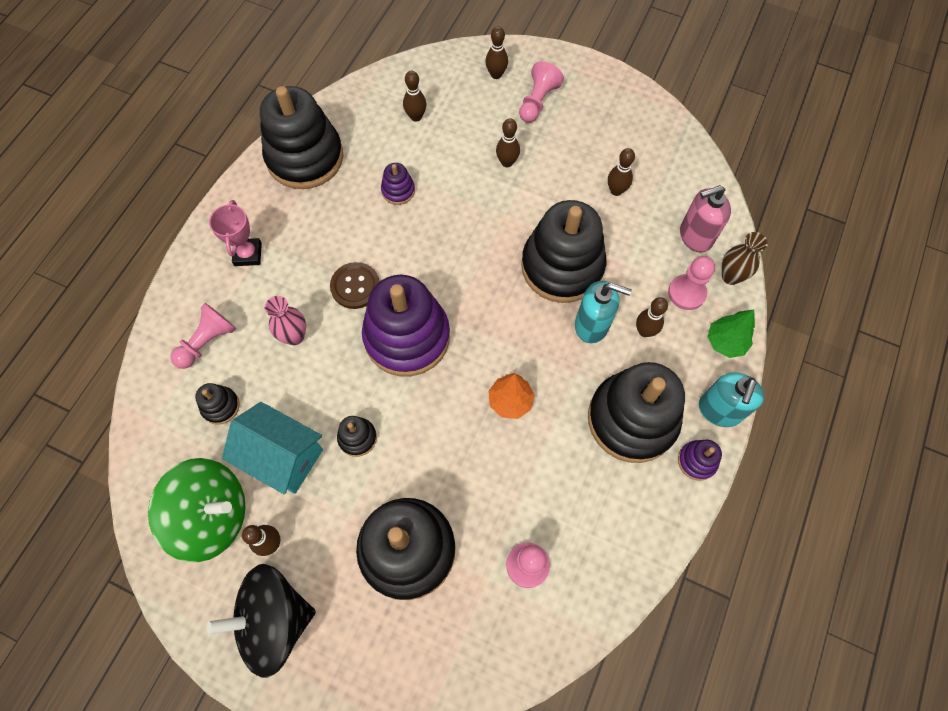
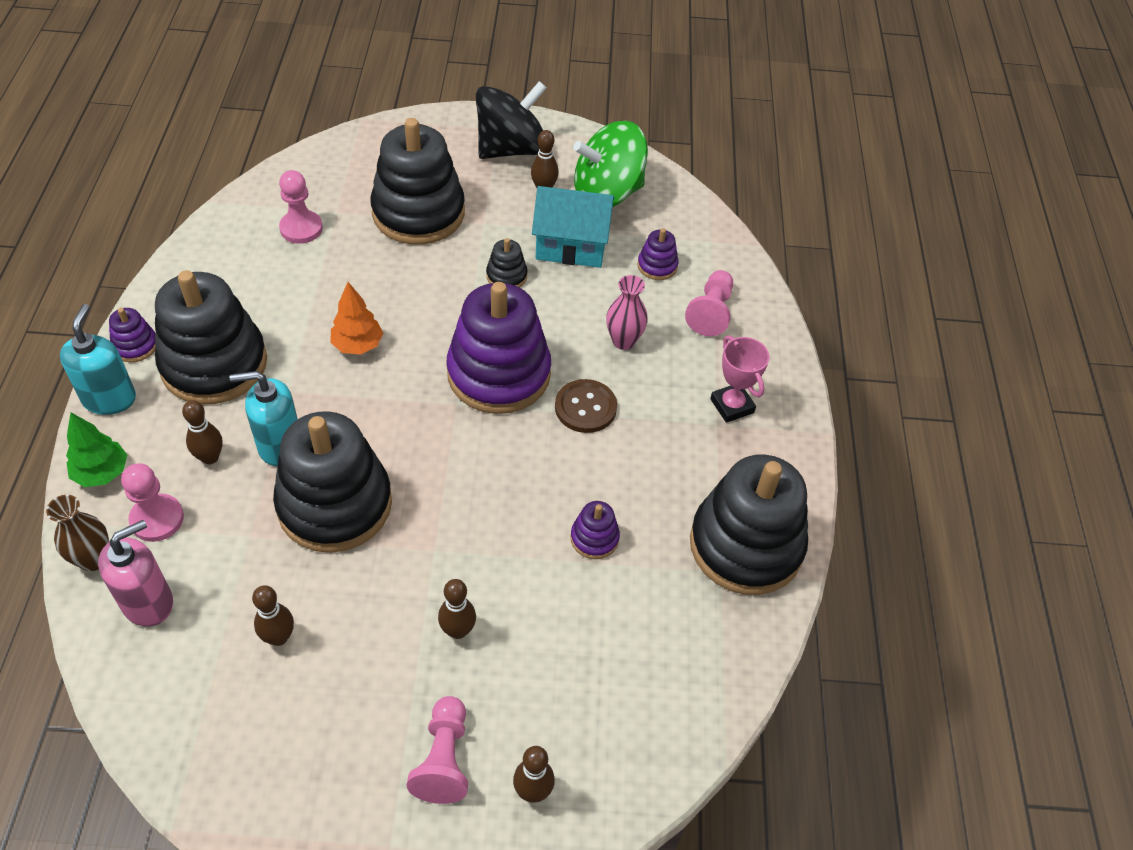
camera: 155 degrees right, 15 degrees down
(220, 406) = (657, 266): black stacking toy -> purple stacking toy
(416, 117) = (626, 662): brown bowling pin -> none

